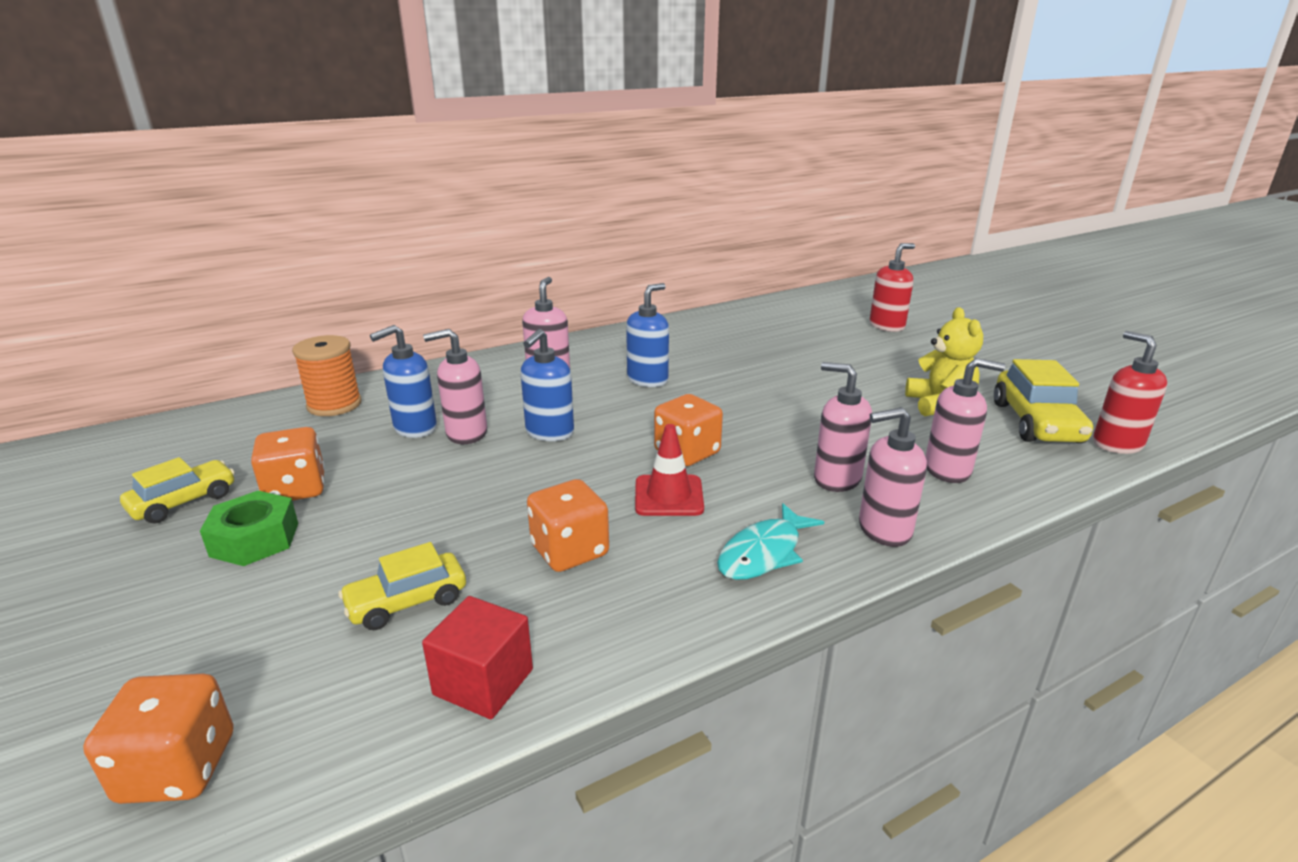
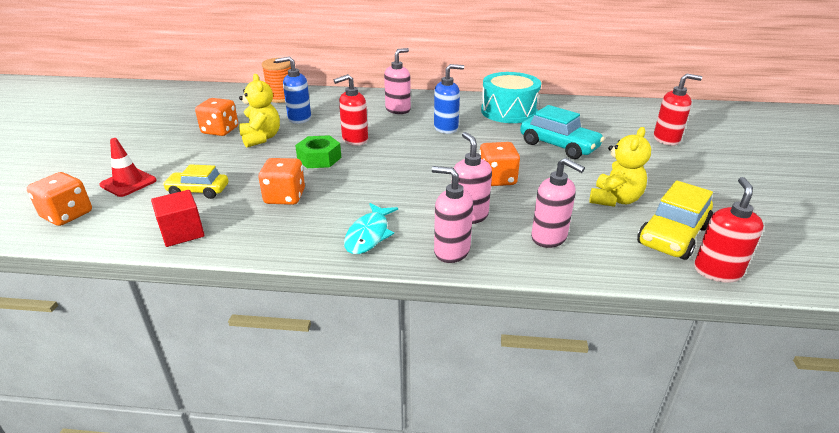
camera: 35 degrees right, 5 degrees up
(184, 502) = (178, 122): yellow car -> none
(255, 539) = (182, 146): green nut -> green nut (319, 158)
(394, 477) = (261, 138): none -> yellow teddy bear
(466, 433) = (317, 128): pink soap dispenser -> none
(549, 432) = (354, 140): blue soap dispenser -> red soap dispenser
(669, 496) = (365, 190): red traffic cone -> red traffic cone (128, 183)
(687, 452) = (407, 173): orange dice -> orange dice (497, 179)
(690, 338) = (509, 111): none -> turquoise drum
(764, 553) = (369, 235): turquoise fish -> turquoise fish turned 60 degrees counterclockwise
(802, 363) = (558, 146): none -> turquoise car

